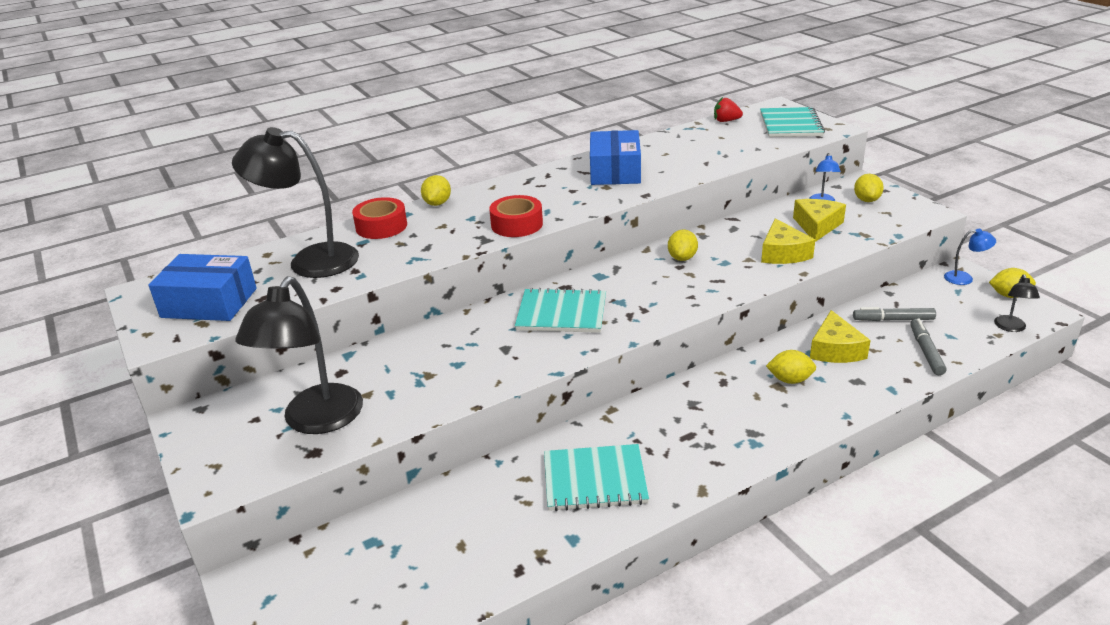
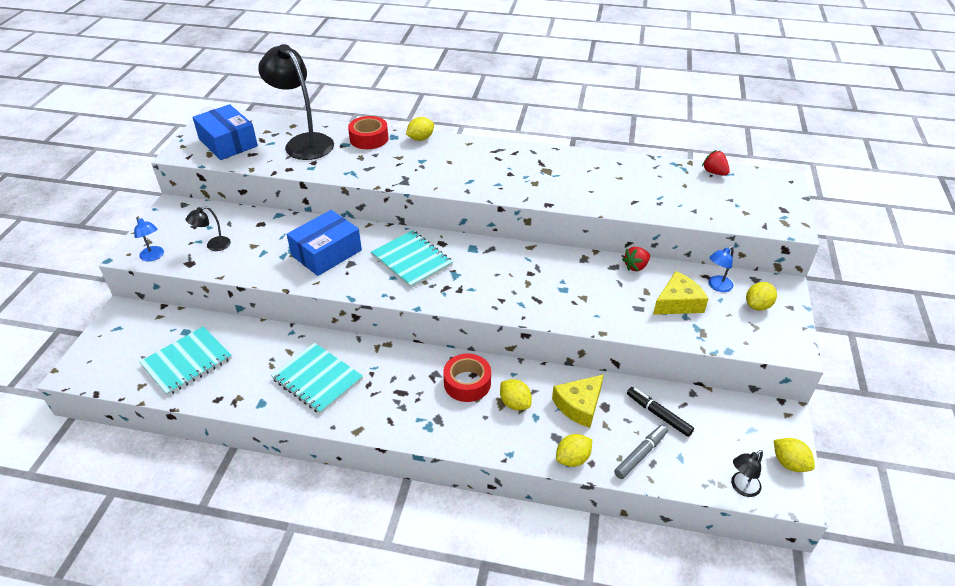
camera: 40 degrees right, 10 degrees up
(316, 421) = (213, 246): black lamp -> black lamp, size x0.44
(517, 224) = (437, 181): red tape -> red tape (467, 383)
(615, 171) = (560, 173): blue box -> blue box (326, 253)
(682, 258) = (542, 268): yellow lemon -> yellow lemon (572, 459)
(748, 220) = (636, 266): none -> red strawberry
(783, 253) = (614, 308): yellow cheese -> none
(791, 124) = (761, 203): turquoise notebook -> turquoise notebook (187, 362)
(893, 320) = (658, 414): grey marker -> black marker
(964, 278) = (776, 424): blue lamp -> blue lamp (154, 256)

